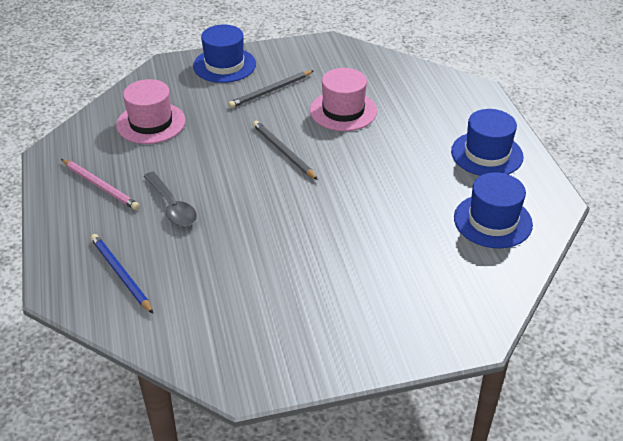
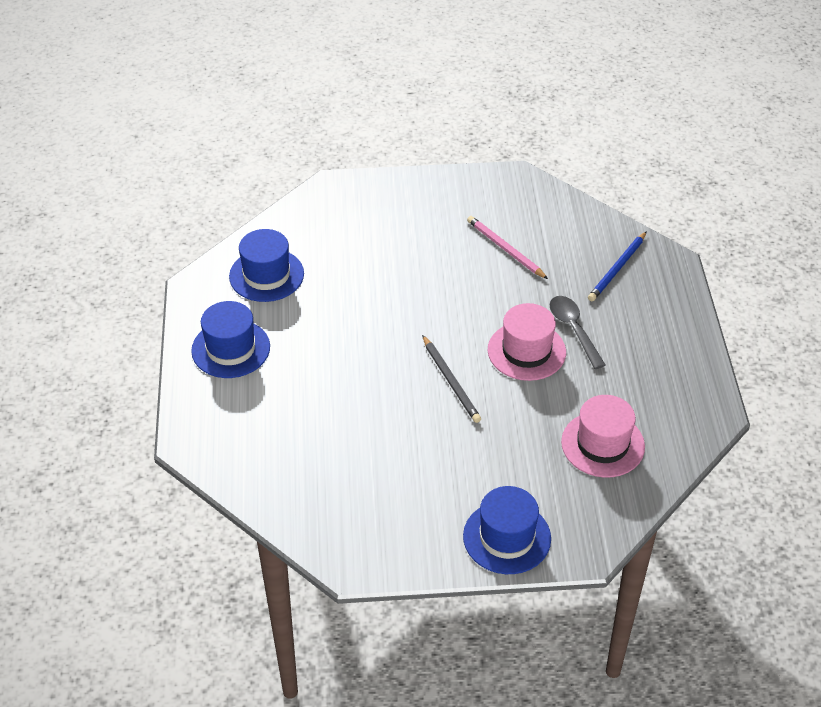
camera: 170 degrees left, 5 degrees up
(100, 186) = (650, 363): pink pencil -> pink pencil (505, 249)
(121, 274) = (617, 268): blue pencil -> blue pencil turned 60 degrees clockwise
(271, 91) = (450, 478): grey pencil -> none
(343, 111) = (367, 432): pink hat -> pink hat (526, 351)

